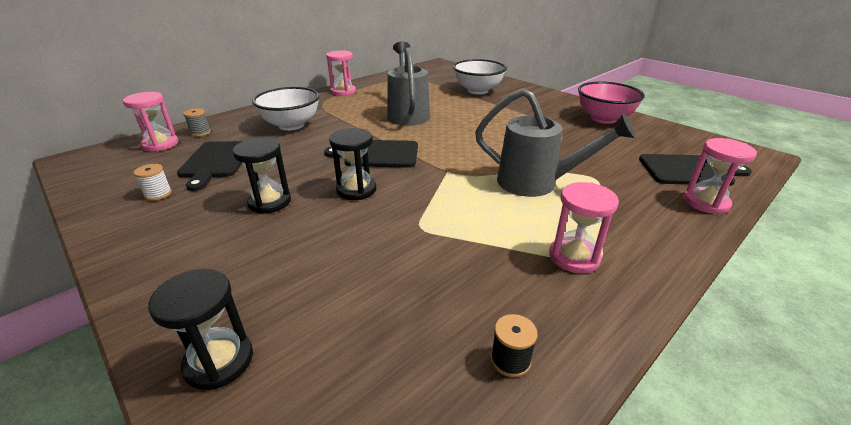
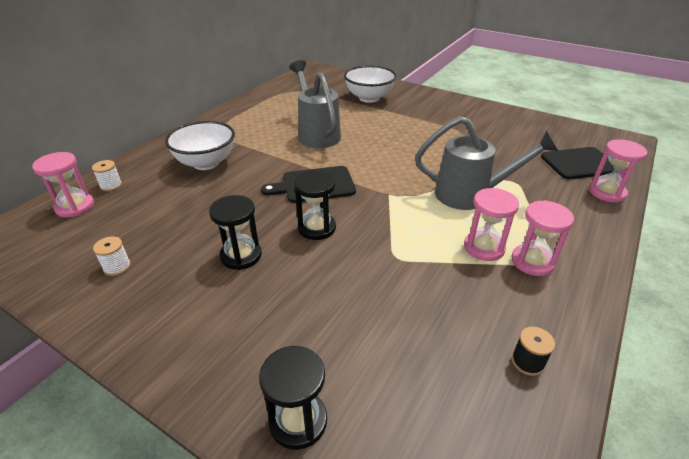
camera: 15 degrees left, 5 degrees up
(200, 132) = (111, 185): grey spool -> white spool
(216, 161) = (154, 218): black cutting board -> none
(343, 91) = (235, 114): pink hourglass -> pink hourglass (484, 247)
(603, 119) = (495, 117): pink bowl -> none

